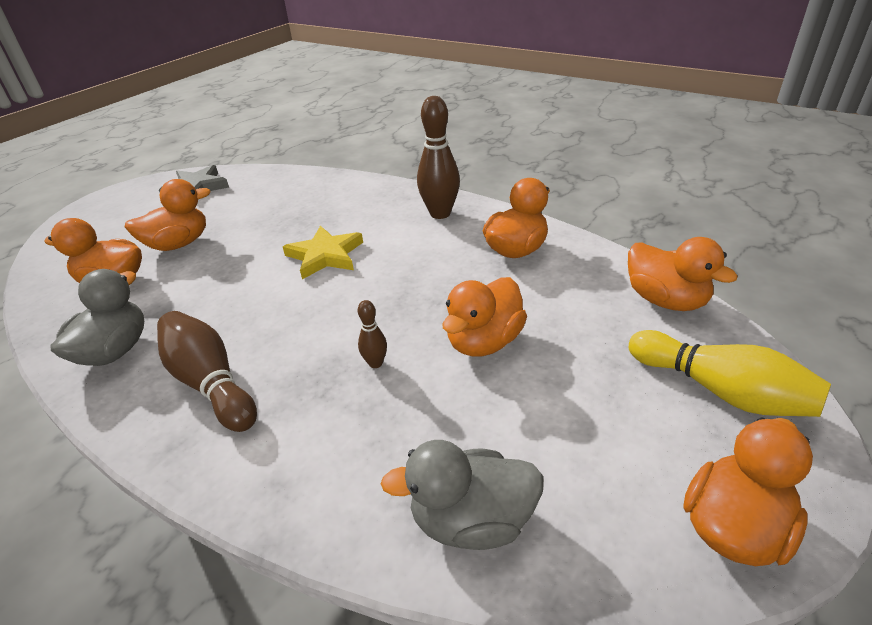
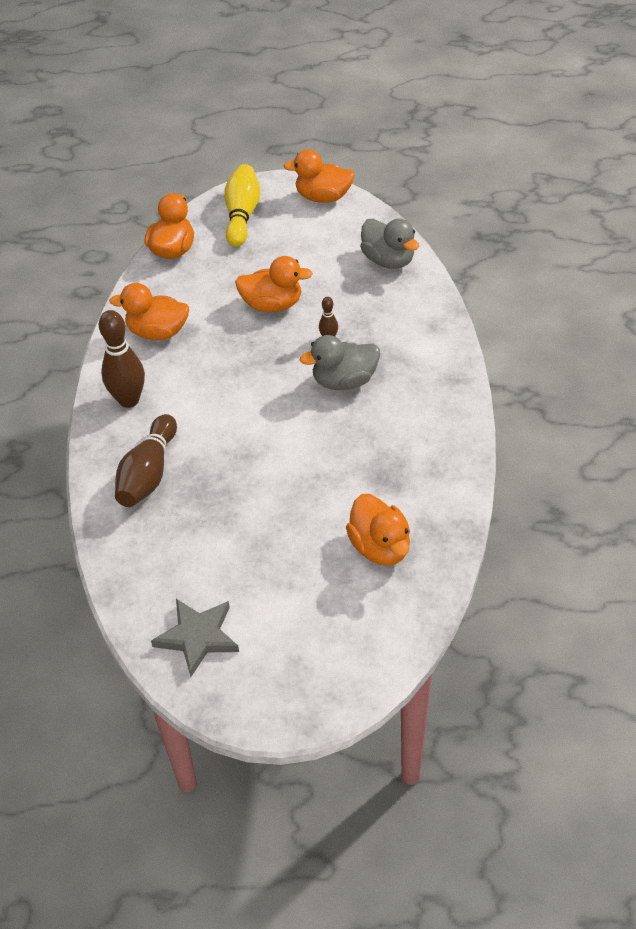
camera: 125 degrees left, 10 degrees up
(115, 351) = (432, 470): grey duck -> grey duck (344, 381)
(178, 244) = (301, 551): orange duck -> none
(210, 383) = (407, 399): brown bowling pin -> brown bowling pin (148, 474)
(325, 256) = (242, 434): yellow star -> none

